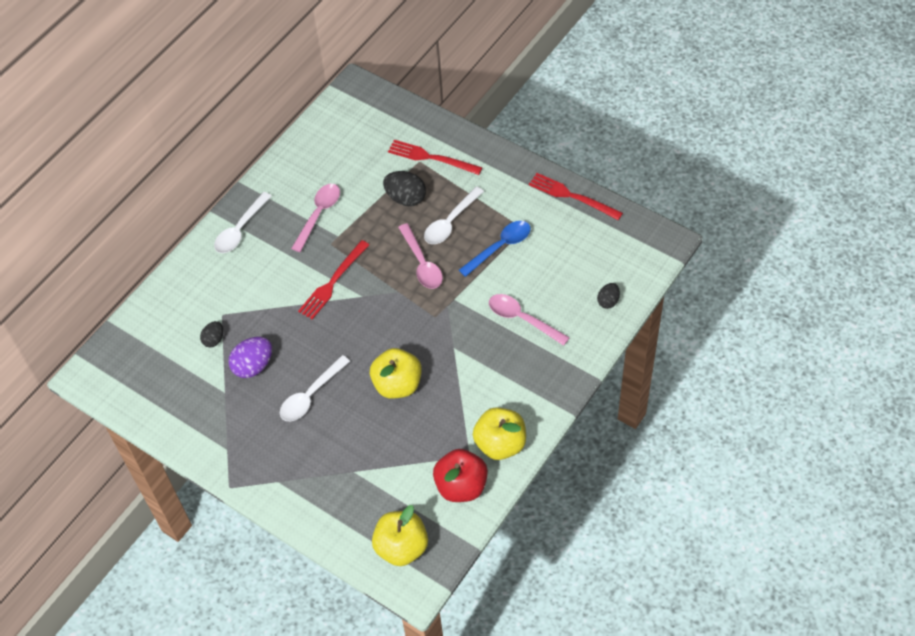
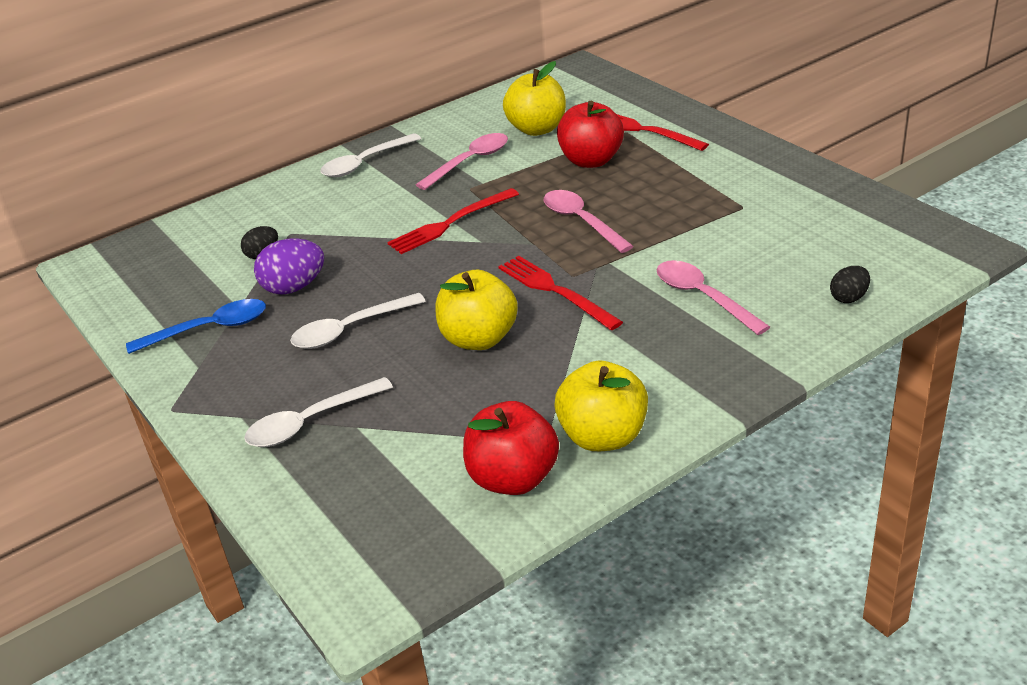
camera: 20 degrees right, 20 degrees down
(401, 547) = (373, 540): yellow apple -> yellow apple (537, 129)
(406, 198) = (591, 161): black egg -> red apple
(422, 263) = (581, 221): pink spoon -> pink spoon turned 150 degrees clockwise
(450, 222) = (641, 189): white spoon -> white spoon (310, 422)
(500, 247) = (701, 220): blue spoon -> blue spoon (209, 329)
(572, 196) = (828, 185): red fork -> red fork (555, 291)

